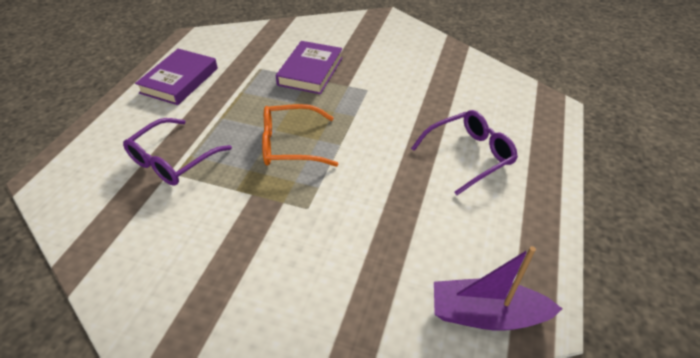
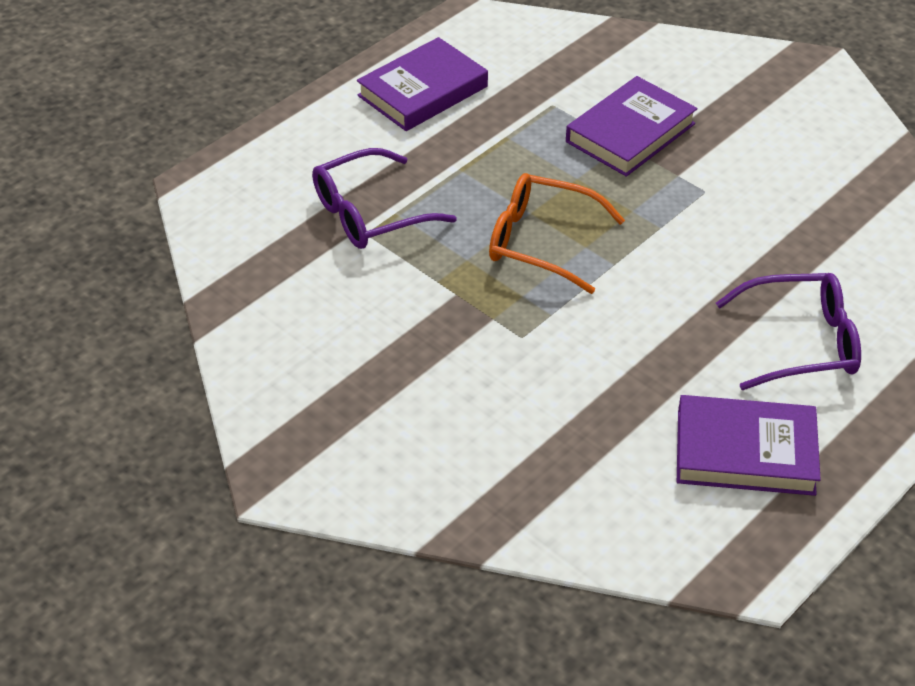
camera: 25 degrees right, 0 degrees up
(483, 234) = (745, 452): none -> purple book
(486, 314) = (683, 541): purple boat -> none

